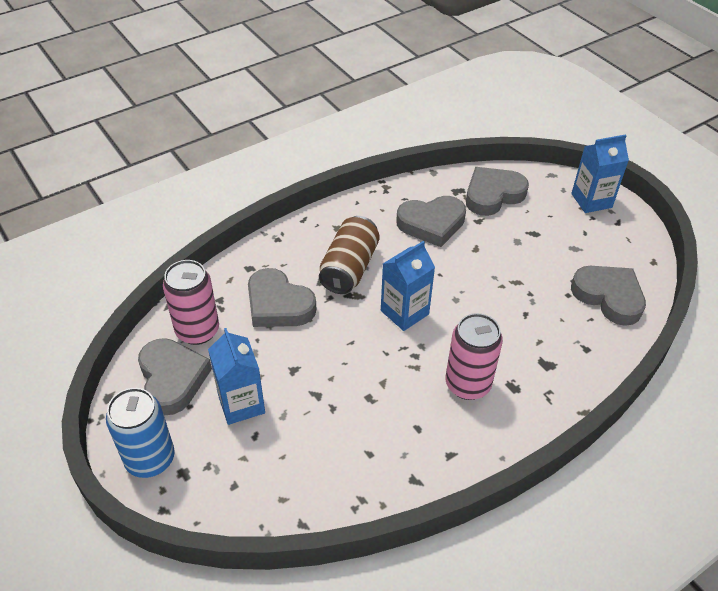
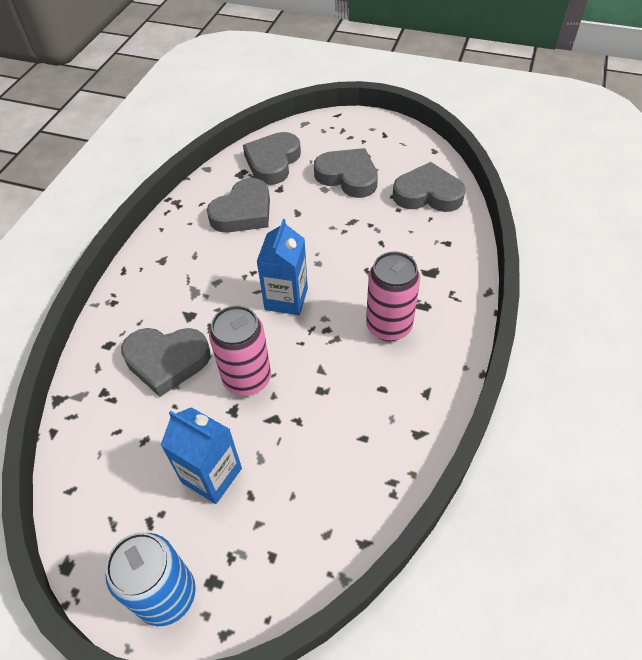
camera: 35 degrees left, 5 degrees up
(172, 379) = (120, 500): grey heart -> grey heart (348, 177)
(197, 331) = (106, 436): pink can -> pink can (247, 379)
(349, 268) = (204, 289): brown can -> none
(591, 200) = (351, 128): blue carton -> none

